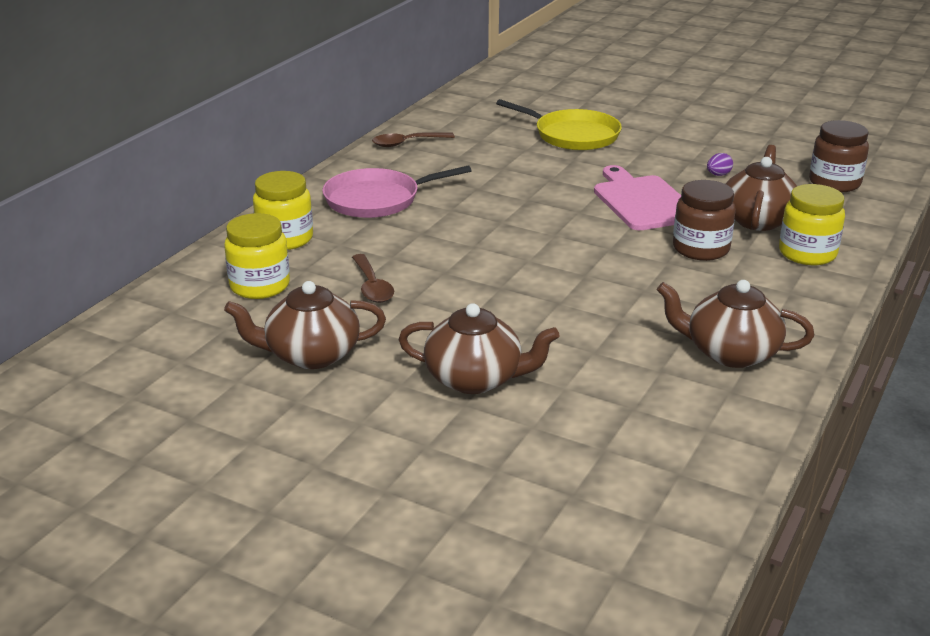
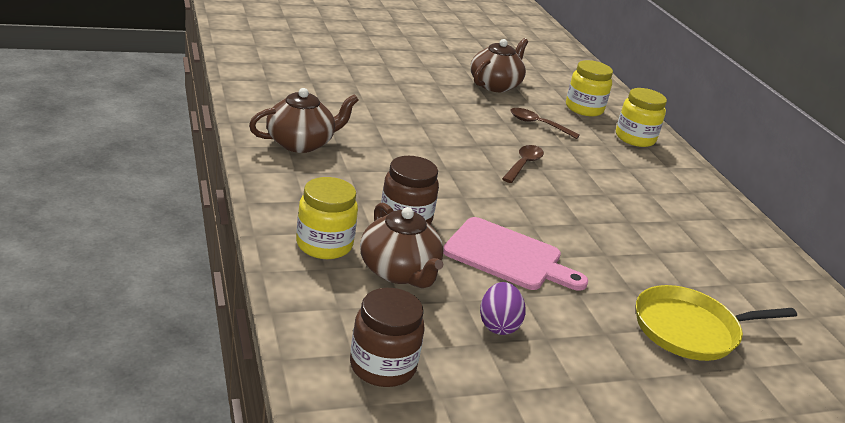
camera: 130 degrees right, 0 degrees up
(377, 199) = (658, 185): pink pan -> none
(407, 143) = (760, 252): brown spoon -> brown spoon (523, 164)
(475, 379) = (409, 94): brown teapot -> none
(718, 175) = (498, 325): purple egg -> purple egg, size x1.62

